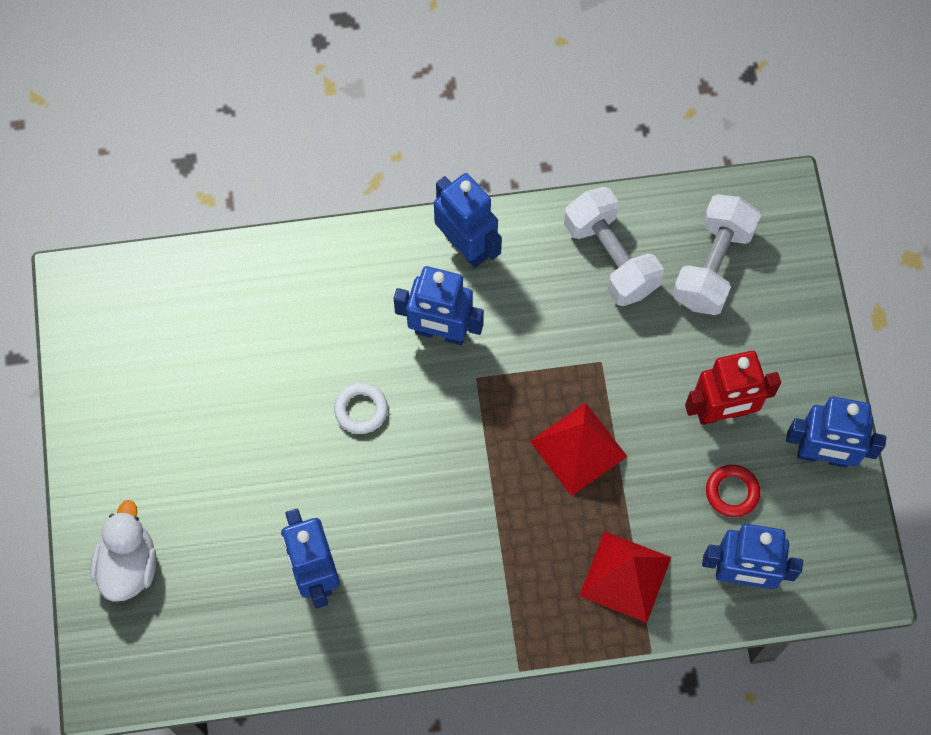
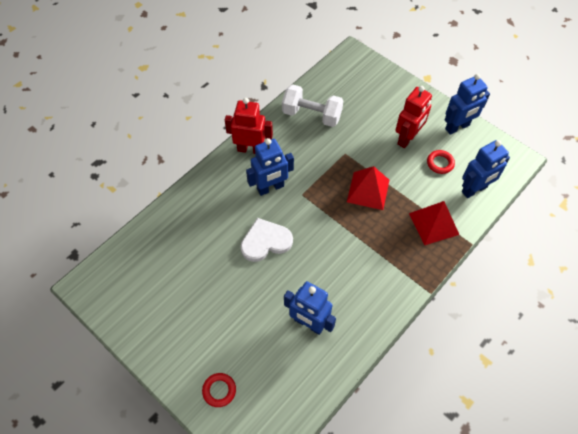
camera: 40 degrees left, 10 degrees down
(128, 565) = (219, 390): white duck -> red ring
(361, 410) = (265, 241): white ring -> white heart
(466, 246) = (250, 149): blue robot -> red robot
(712, 266) = (352, 92): white dumbbell -> none

